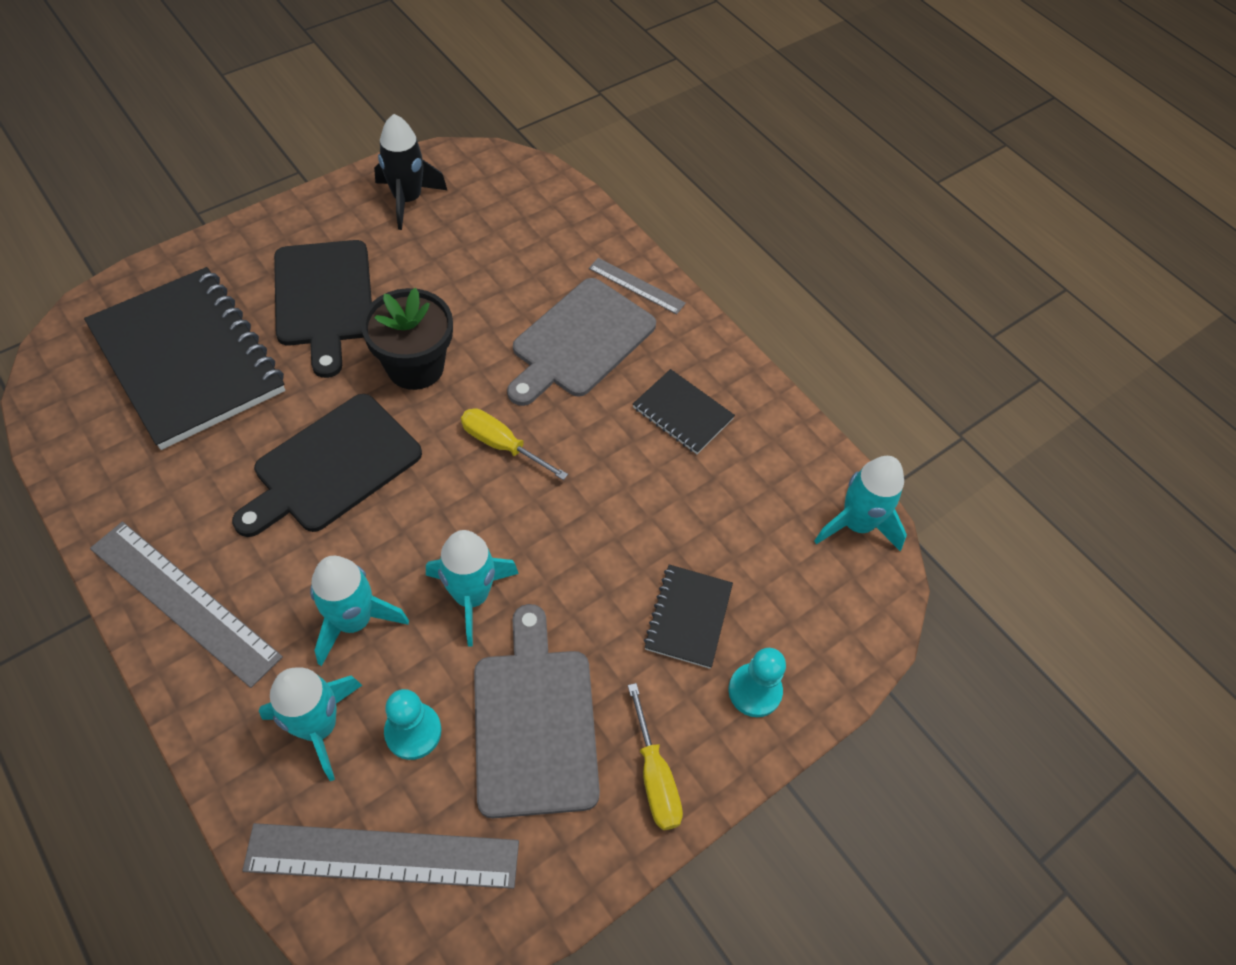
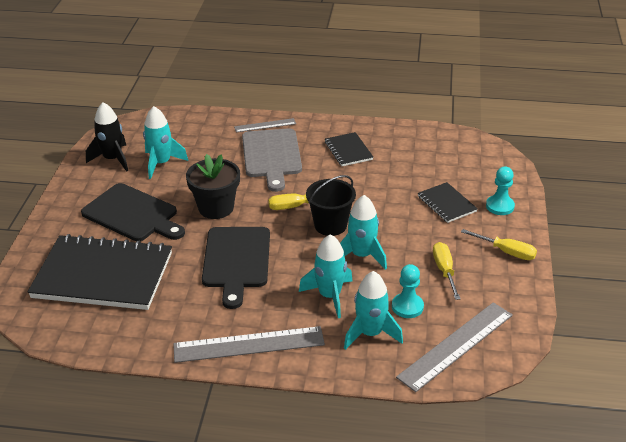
camera: 40 degrees left, 20 degrees down
(500, 513) = (330, 225): none -> black bucket
(534, 722) = (444, 270): grey cutting board -> yellow screwdriver
(682, 413) = (348, 151): black notebook -> black notebook turned 75 degrees clockwise
(856, 524) = (459, 140): turquoise rocket -> turquoise rocket (161, 163)

